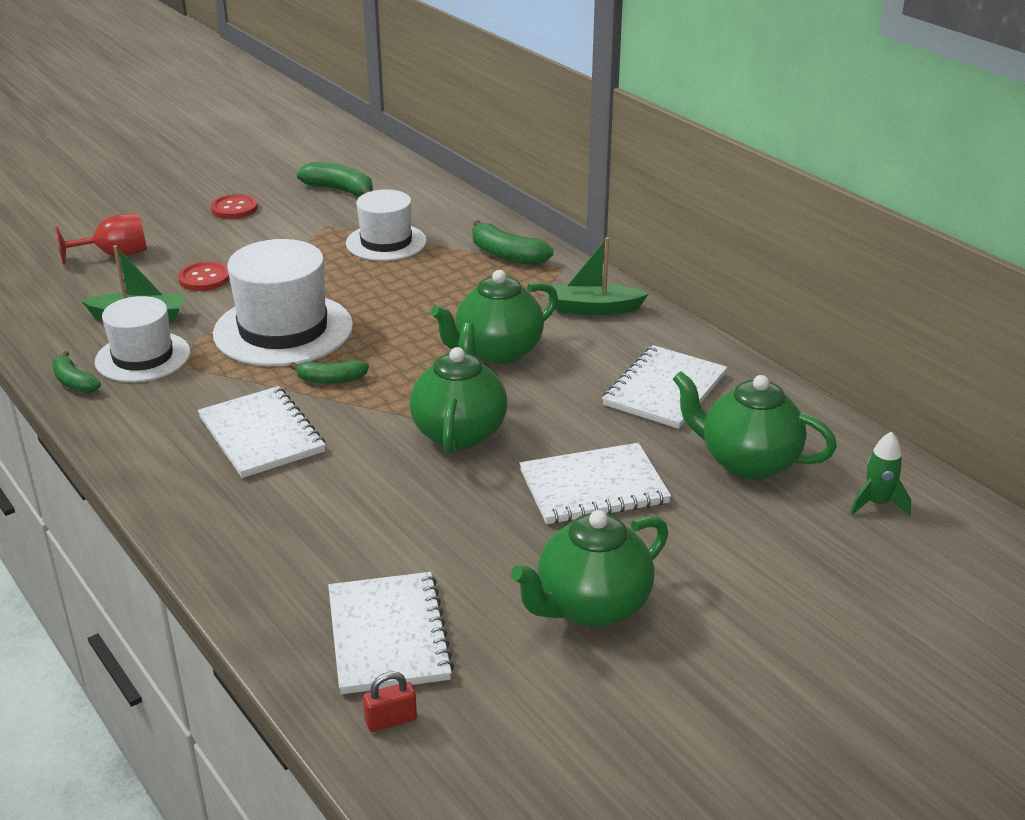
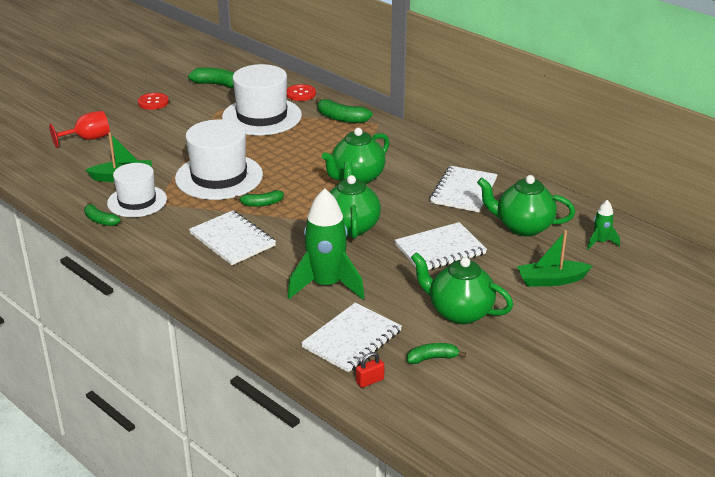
camera: 10 degrees left, 0 degrees up
(204, 278) = (154, 149): red button -> red button (301, 94)
(382, 530) = (326, 285): none -> green rocket
(386, 242) = (262, 116): white hat -> white hat, size x1.53
(388, 635) = (352, 339): white notebook -> white notebook turned 60 degrees clockwise
(516, 689) = (432, 358): none -> green banana
(591, 607) = (459, 312): green teapot -> green teapot turned 75 degrees clockwise
(593, 308) = (405, 147): green boat -> green boat (551, 280)

